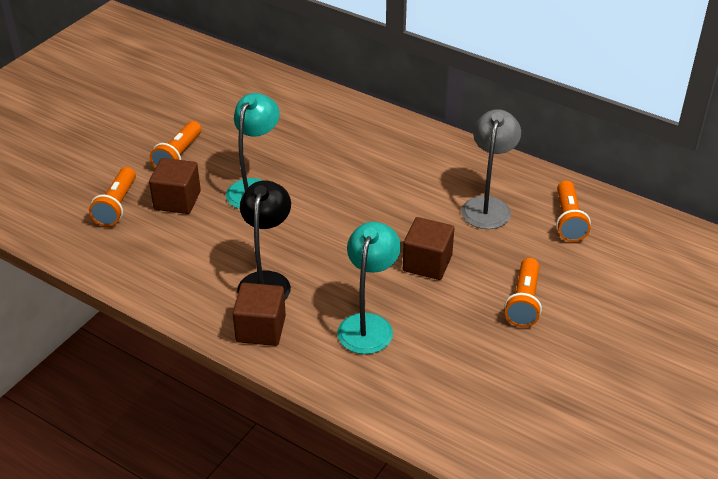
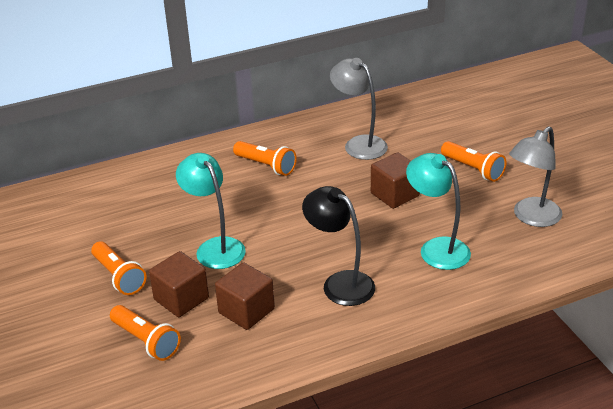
camera: 55 degrees left, 5 degrees down
(261, 329) = (394, 307): brown cube -> brown cube (246, 311)
(480, 377) = (531, 217): none -> grey lamp
(568, 220) = (408, 118): orange flashlight -> orange flashlight (266, 166)

